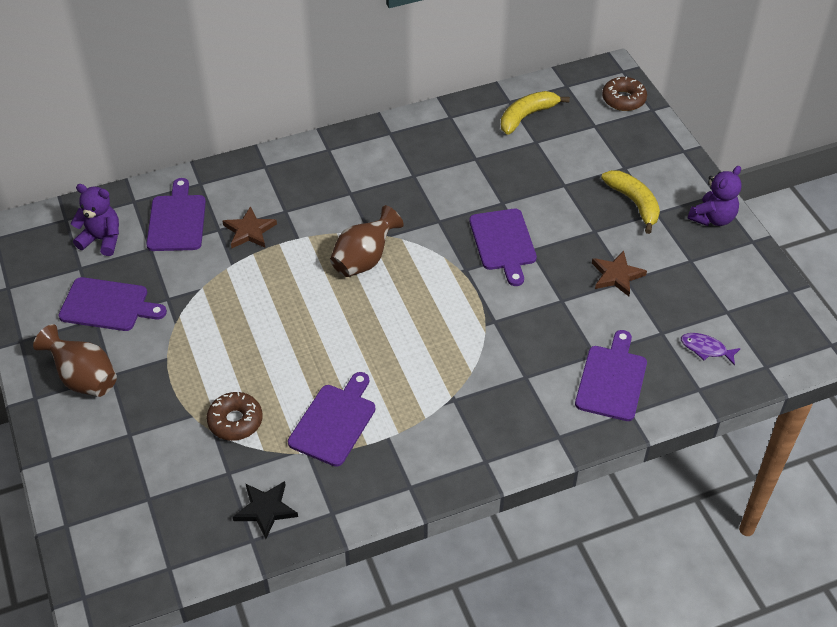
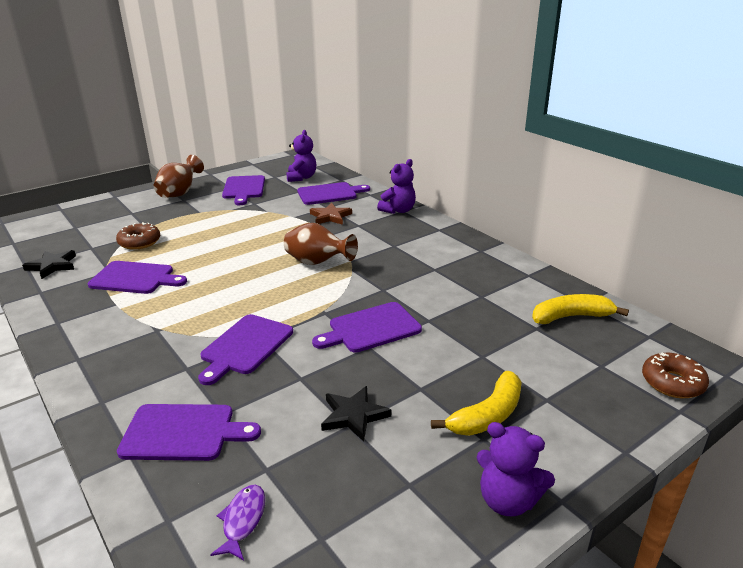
camera: 75 degrees right, 20 degrees down
(262, 169) = (398, 210): none -> purple teddy bear
(504, 333) = (245, 346): none -> purple cutting board
(527, 116) = (571, 317): yellow banana -> yellow banana turned 45 degrees counterclockwise
(616, 275) = (353, 415): brown star -> black star

